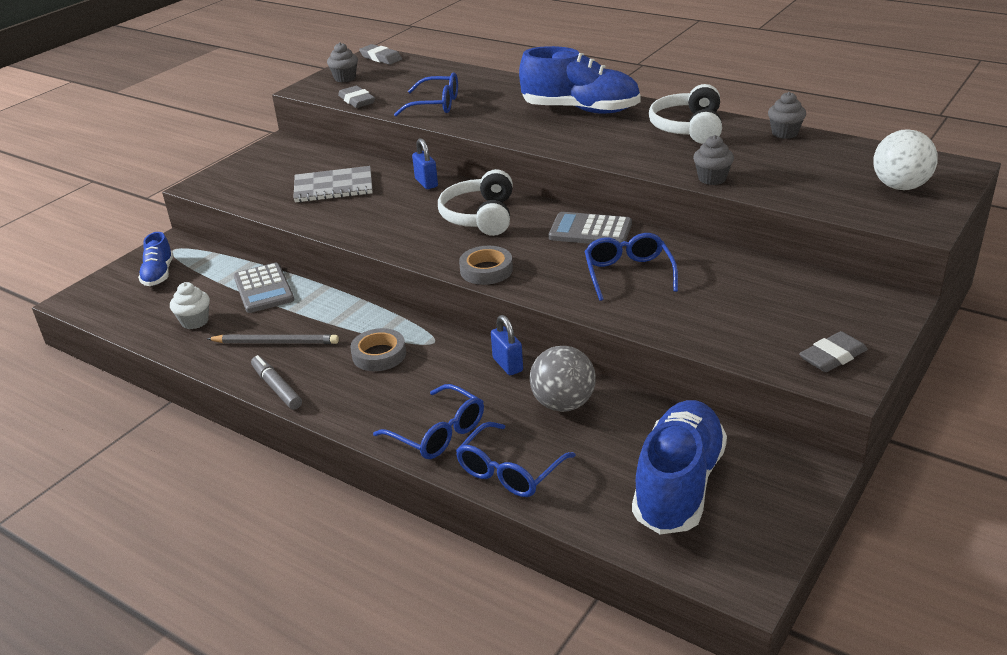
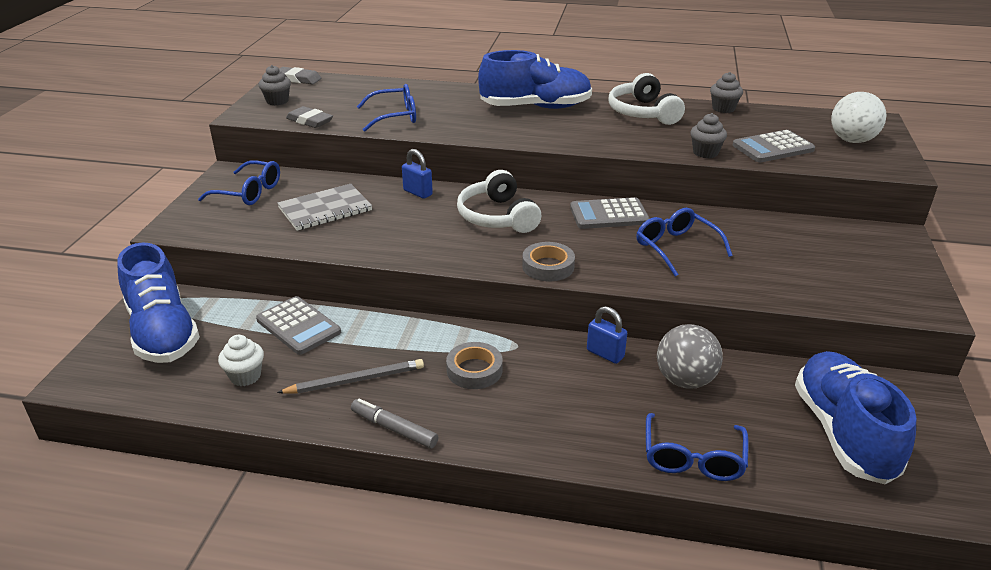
camera: 25 degrees left, 0 degrees up
(159, 274) = (163, 332): blue shoe -> blue shoe, size x1.91
(438, 433) = (596, 437): blue glasses -> blue glasses (249, 192)
(795, 183) = (773, 148): none -> grey calculator
(832, 356) = (900, 289): grey eraser -> none

